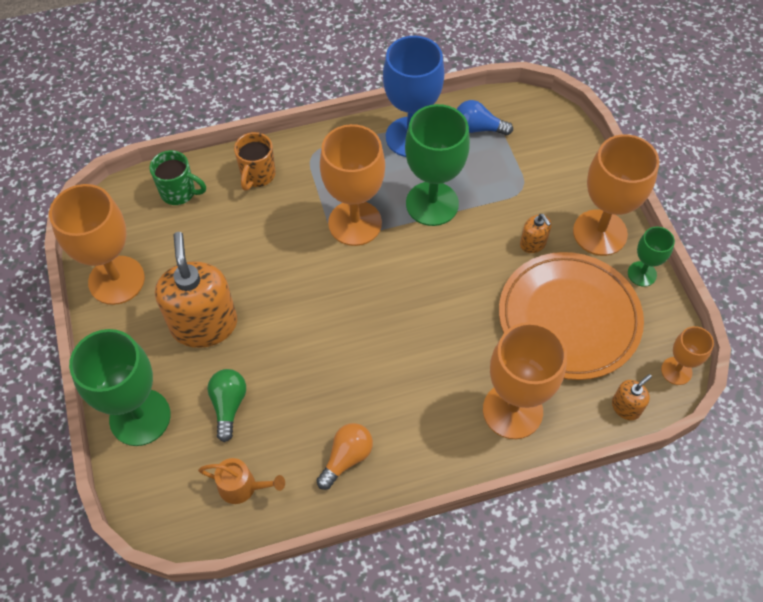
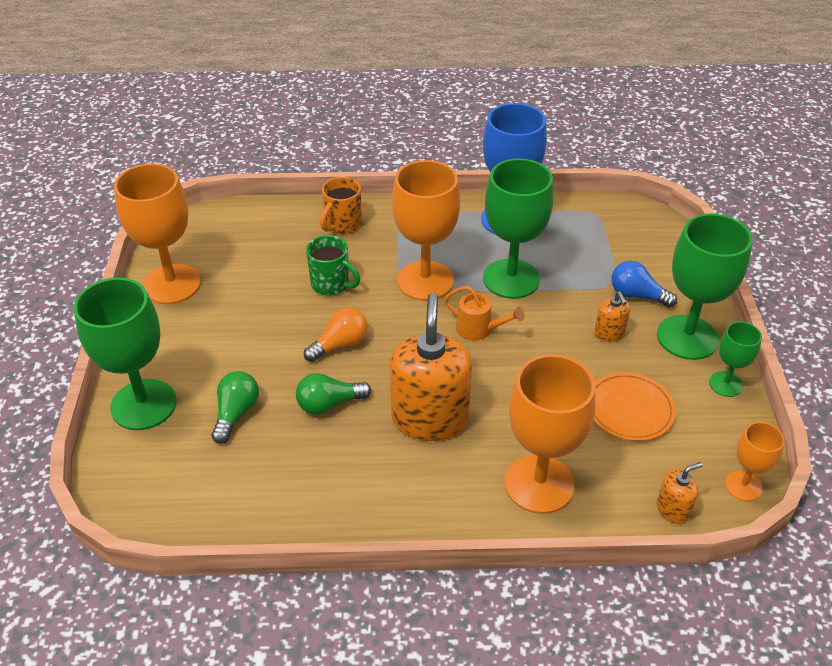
camera: 15 degrees right, 15 degrees down
(179, 192) = (261, 225): green mug -> green mug (331, 284)
(204, 324) = (240, 338): orange soap dispenser -> orange soap dispenser (429, 418)
(243, 487) = (220, 491): orange watering can -> orange watering can (479, 329)
(309, 375) = (329, 404): none -> green light bulb
(346, 458) = (340, 489): orange light bulb -> orange light bulb (340, 344)
(478, 128) = (580, 224): blue light bulb -> blue light bulb (637, 295)
(568, 318) = (629, 409): orange plate -> orange plate, size x0.54
(600, 232) = (687, 337): orange goblet -> green goblet

